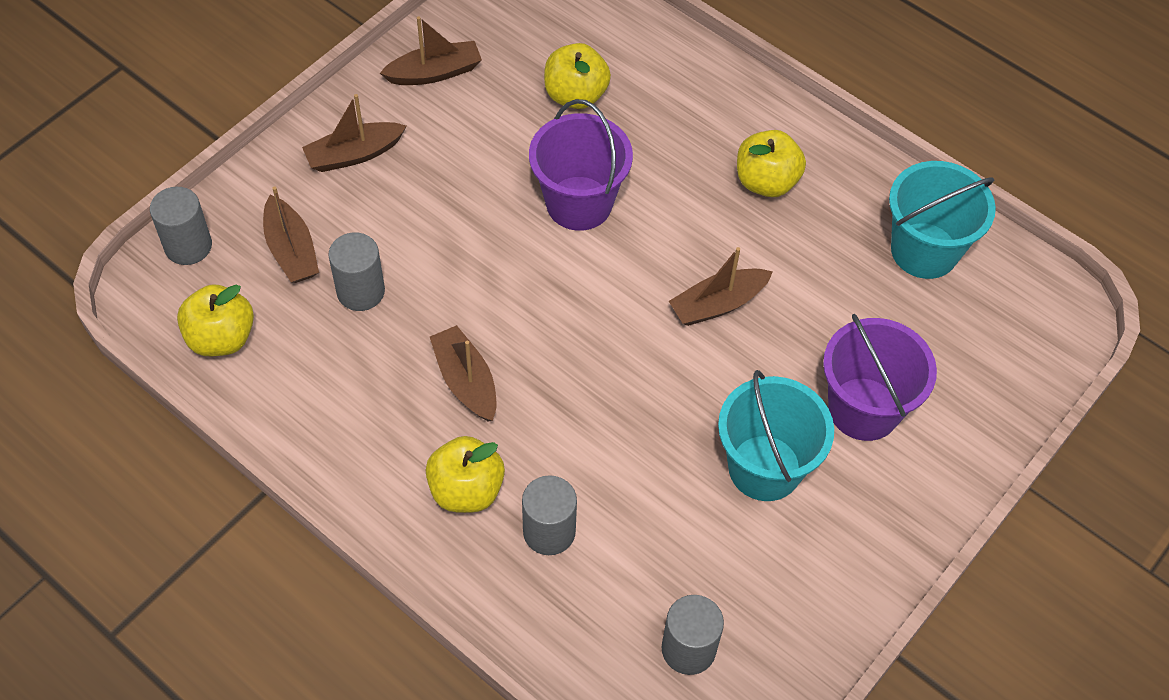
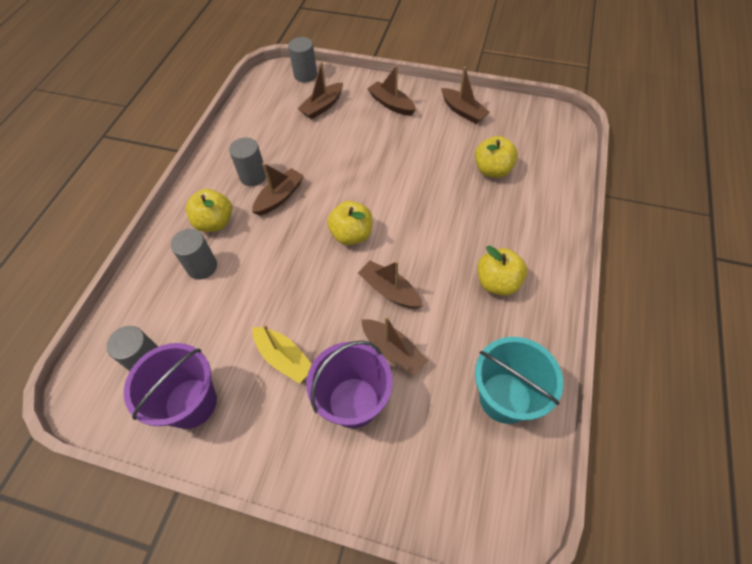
camera: 70 degrees right, 0 degrees up
(221, 338) = (262, 104): yellow apple -> yellow apple (352, 235)
(360, 291) = (312, 138): grey cylinder -> grey cylinder (253, 176)
(579, 203) = (420, 199): purple bucket -> purple bucket (191, 403)
(764, 468) = (284, 358): turquoise bucket -> yellow boat
(811, 337) = (393, 351): none -> brown boat

